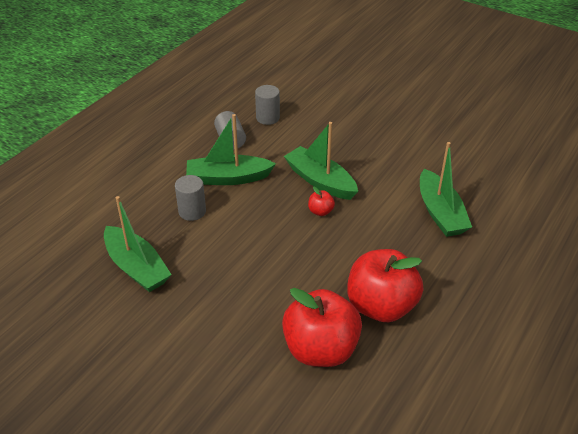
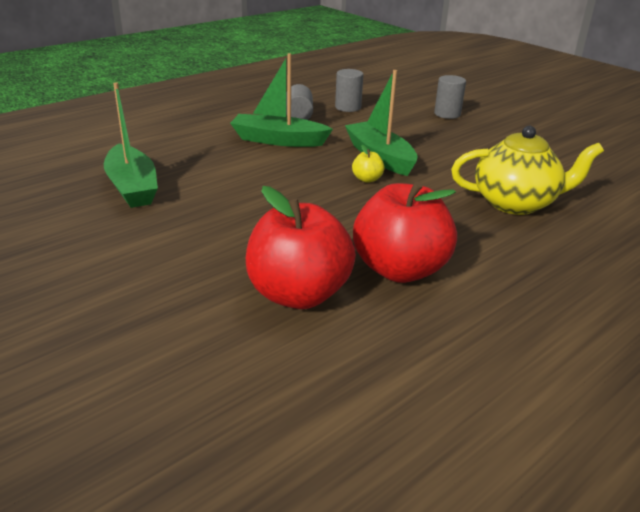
camera: 15 degrees right, 10 degrees down
(192, 211) = (223, 157): grey cylinder -> grey cylinder (447, 114)
(320, 211) = (367, 179): red apple -> yellow apple
(440, 213) = (515, 203): green boat -> yellow teapot

